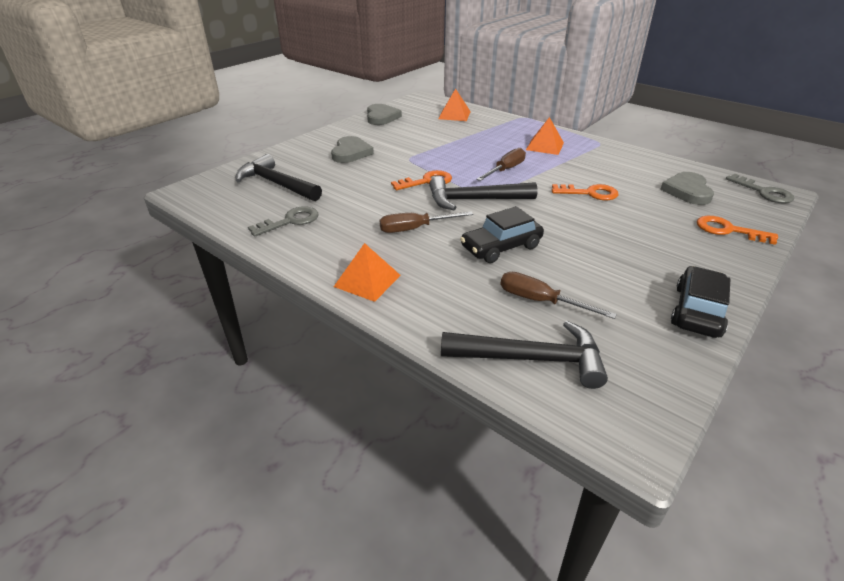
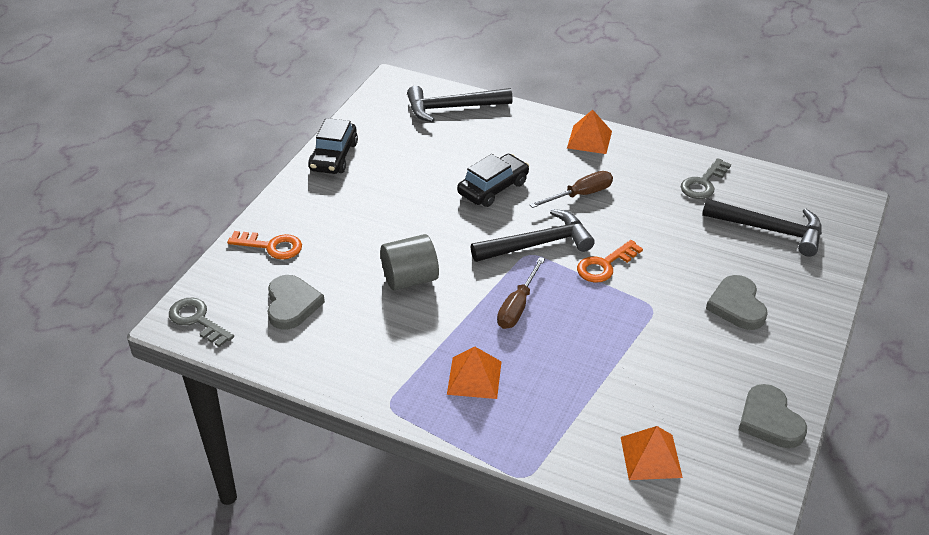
camera: 165 degrees right, 5 degrees up
(540, 301) = (451, 145): brown screwdriver -> none
(589, 193) = (410, 279): orange key -> grey cylinder

